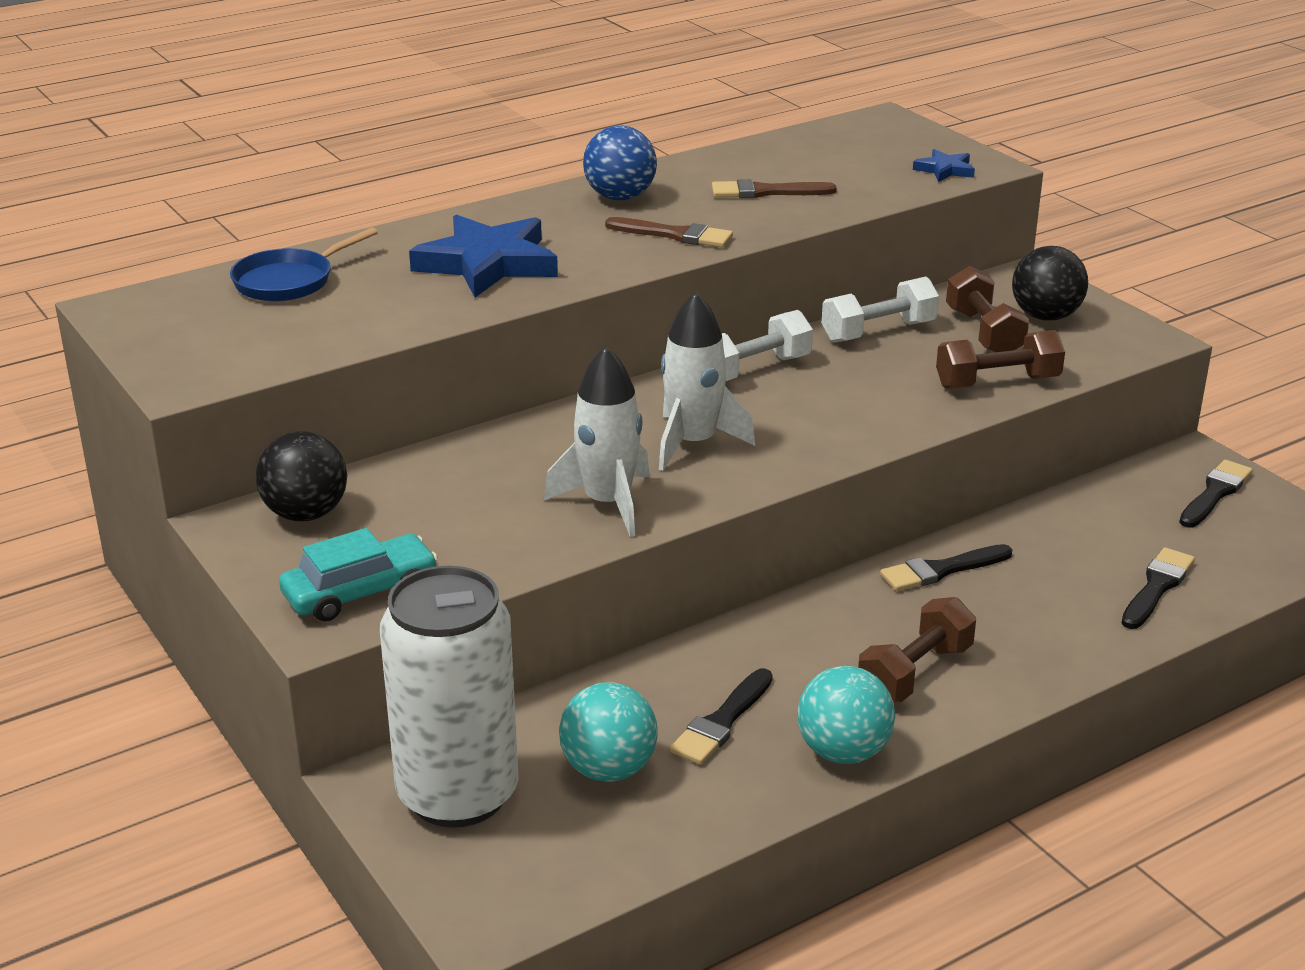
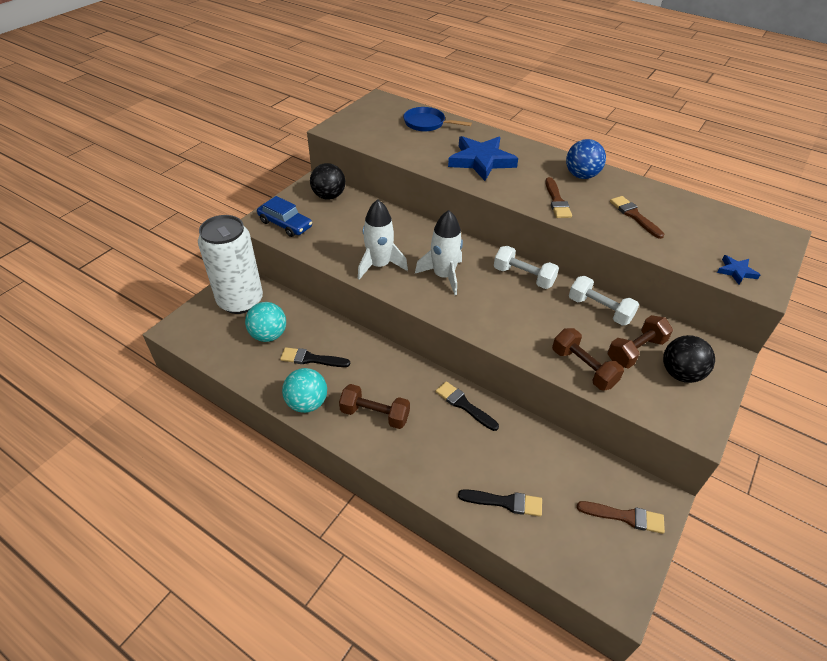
camera: 65 degrees right, 15 degrees up
(360, 592) = (285, 224): turquoise car -> blue car
(1215, 493) = (625, 517): black brush -> brown brush

